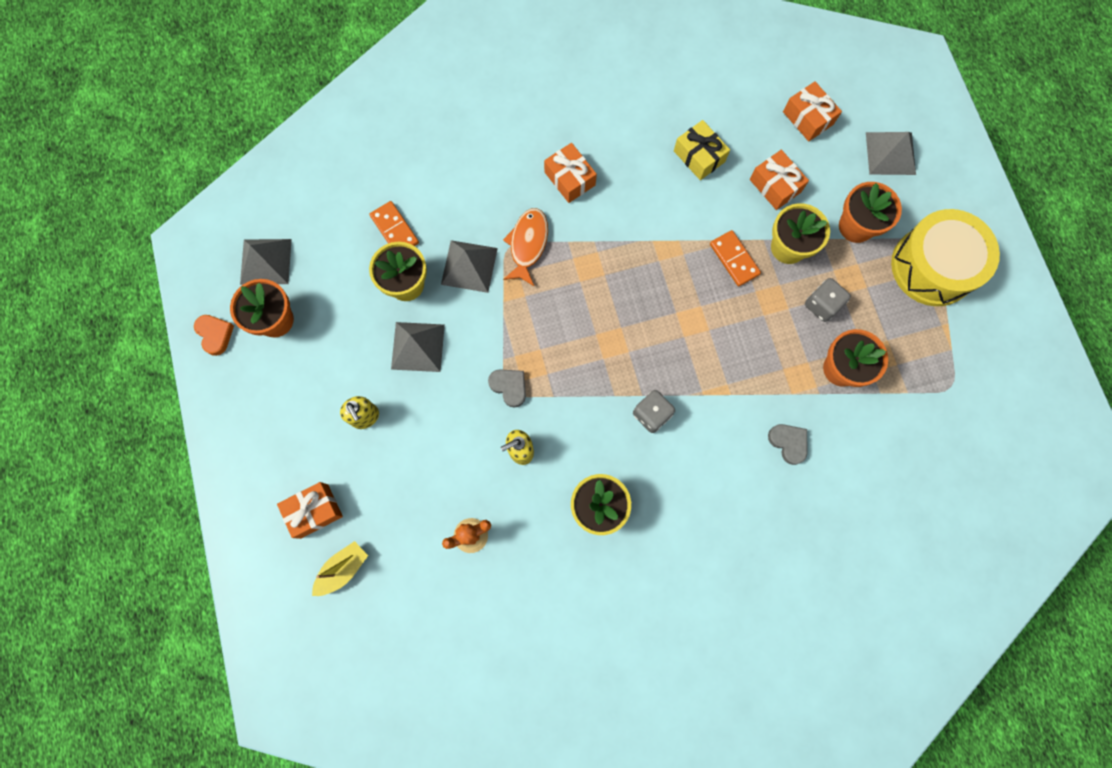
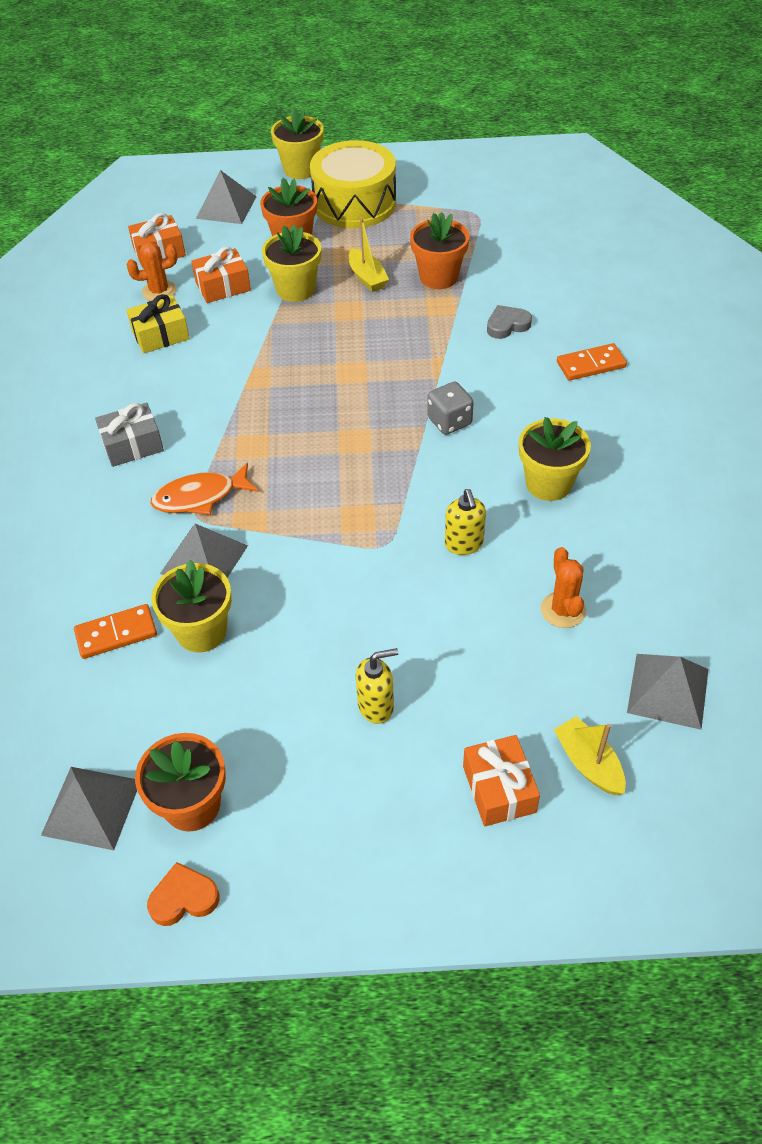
camera: 75 degrees left, 25 degrees down
(417, 347) = (295, 631): grey pyramid -> grey pyramid (668, 690)
(509, 387) = (380, 543): grey heart -> none
(527, 244) = (200, 497): orange fish -> orange fish turned 45 degrees counterclockwise
(569, 179) = (132, 445): orange gift -> grey gift
(734, 259) = (293, 329): orange domino -> orange domino (591, 365)
(754, 136) = (159, 291): none -> orange cactus
(822, 305) = (367, 278): grey dice -> yellow boat
(973, 202) = (301, 169): none -> yellow flower pot

